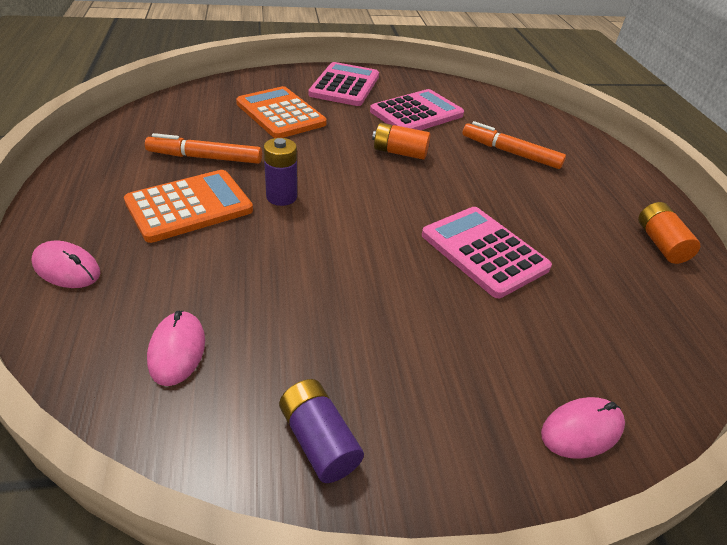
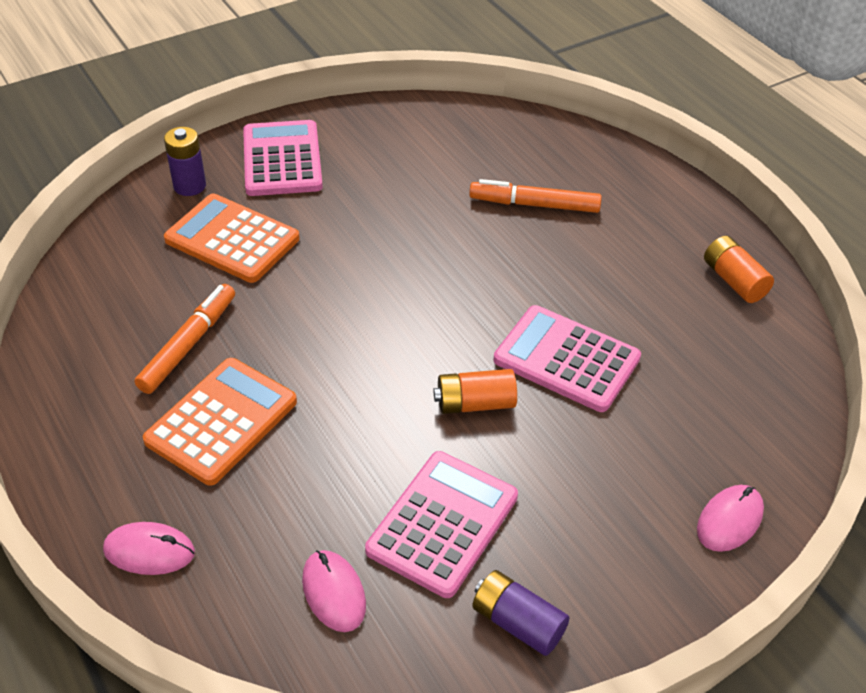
camera: 20 degrees left, 5 degrees up
(205, 158) = (188, 344): orange marker -> orange marker turned 135 degrees clockwise
(281, 197) = (315, 368): purple battery -> purple battery (189, 186)
(399, 152) = (410, 251): orange battery -> orange battery (475, 403)
(416, 113) = (397, 178): pink calculator -> pink calculator (443, 524)

